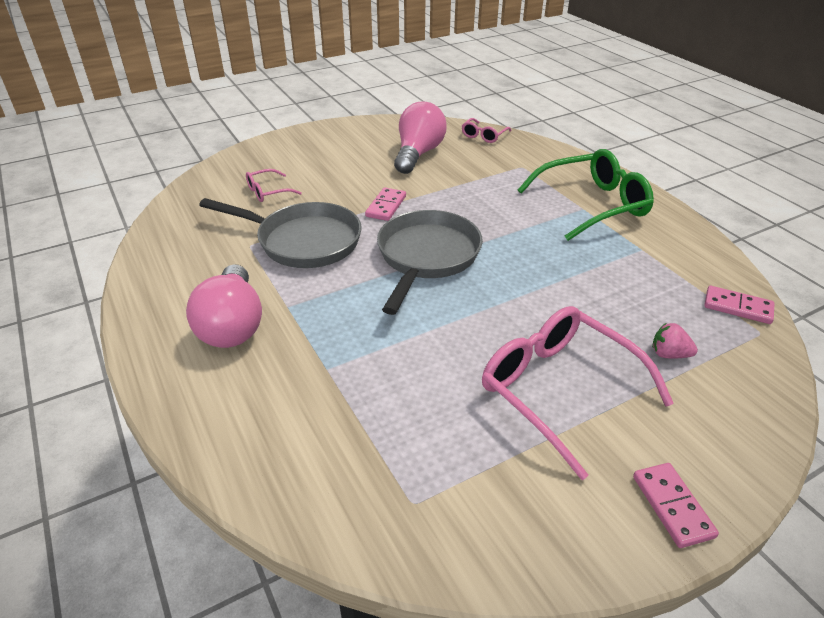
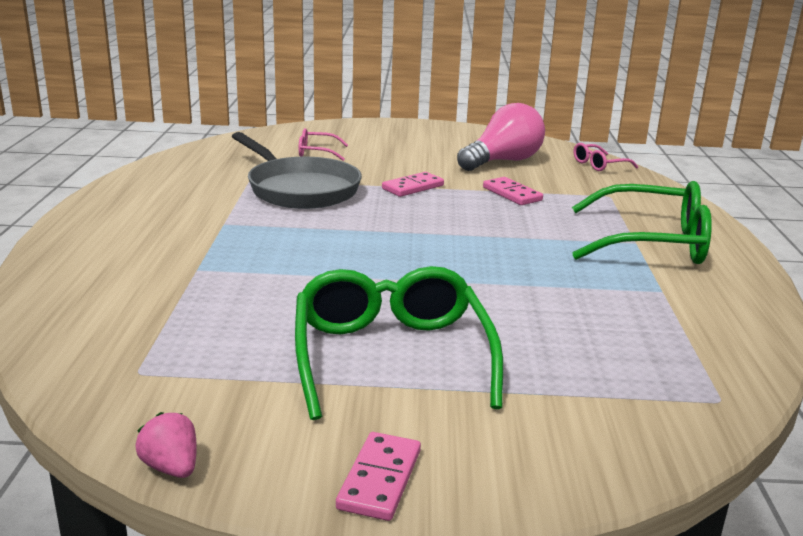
camera: 30 degrees right, 15 degrees down
(232, 325) = (163, 221): pink light bulb -> none
(426, 257) = (400, 229): grey pan -> none
(558, 389) = (391, 355): pink glasses -> green glasses
(669, 354) = (563, 375): pink strawberry -> pink strawberry (171, 467)
(737, 307) = (721, 371): pink domino -> pink domino (512, 194)

